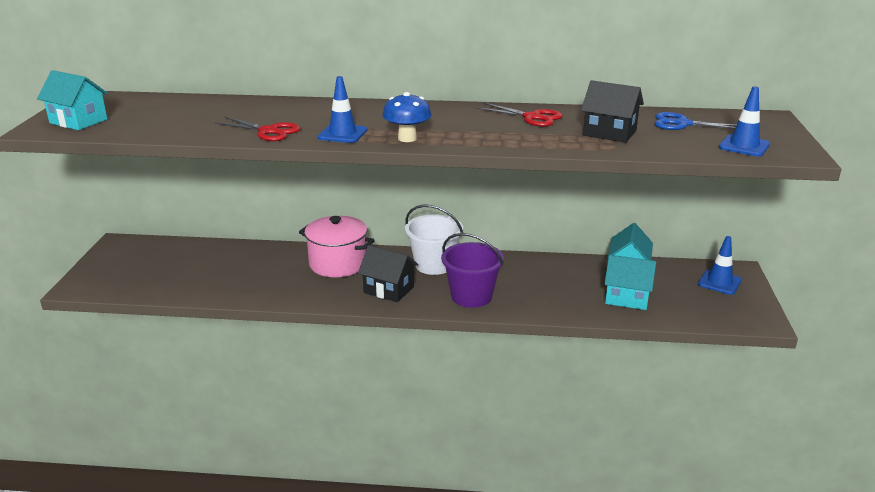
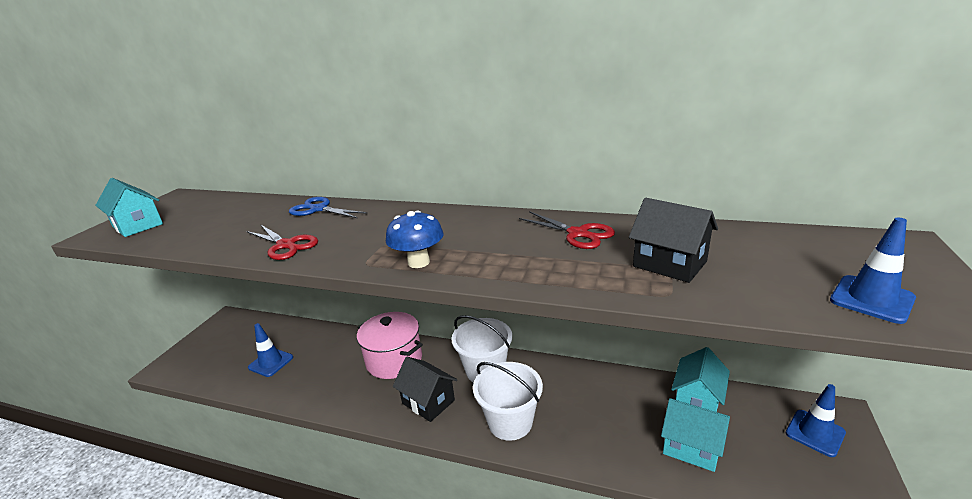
camera: 15 degrees right, 0 degrees up
(342, 134) = (355, 252): blue traffic cone -> blue traffic cone (271, 362)
(471, 296) = (510, 422): purple bucket -> white bucket
(682, 124) = (773, 251): blue scissors -> blue scissors (318, 209)

